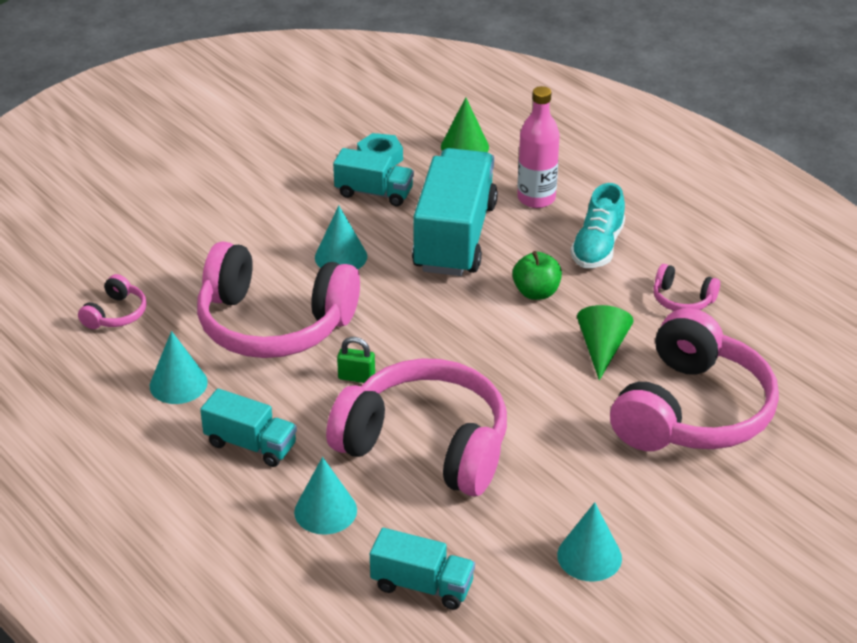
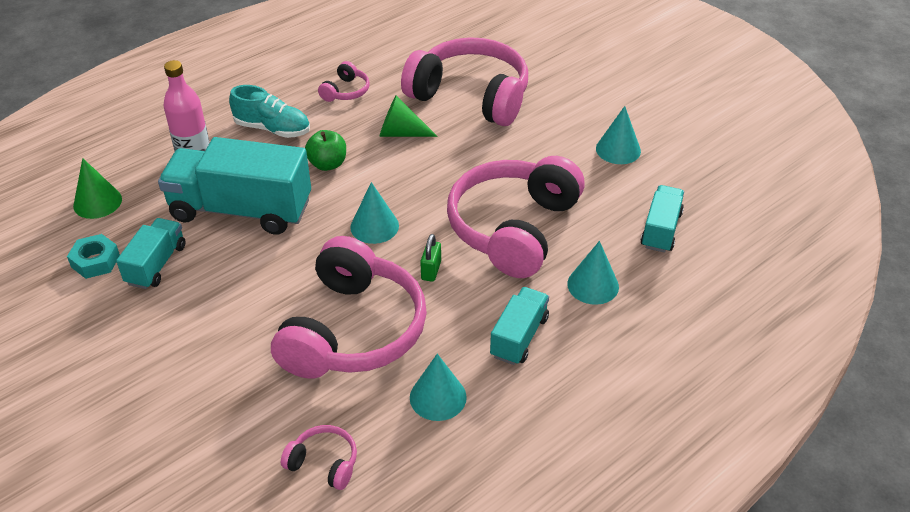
camera: 90 degrees left, 5 degrees up
(341, 257) = (256, 286): turquoise cone -> turquoise cone (374, 226)

